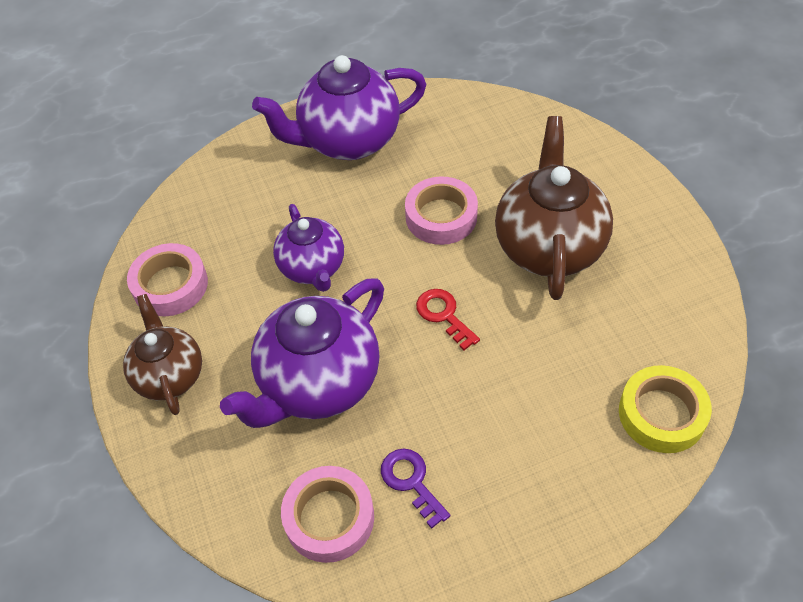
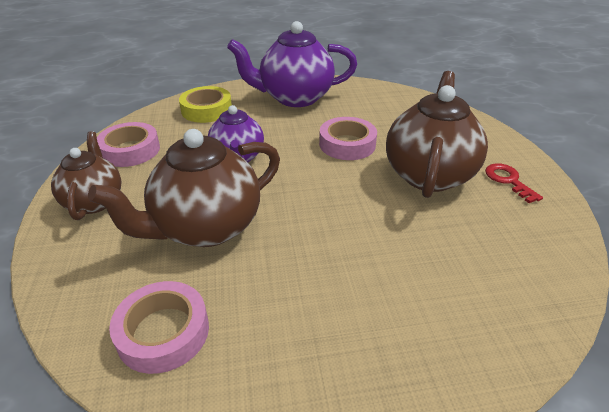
camera: 10 degrees right, 15 degrees down
(318, 383) = (206, 227): purple teapot -> brown teapot
(411, 482) = (253, 318): purple key -> none
(444, 315) = (328, 202): red key -> red key (508, 180)
(661, 414) = (517, 312): yellow tape -> yellow tape (206, 110)

